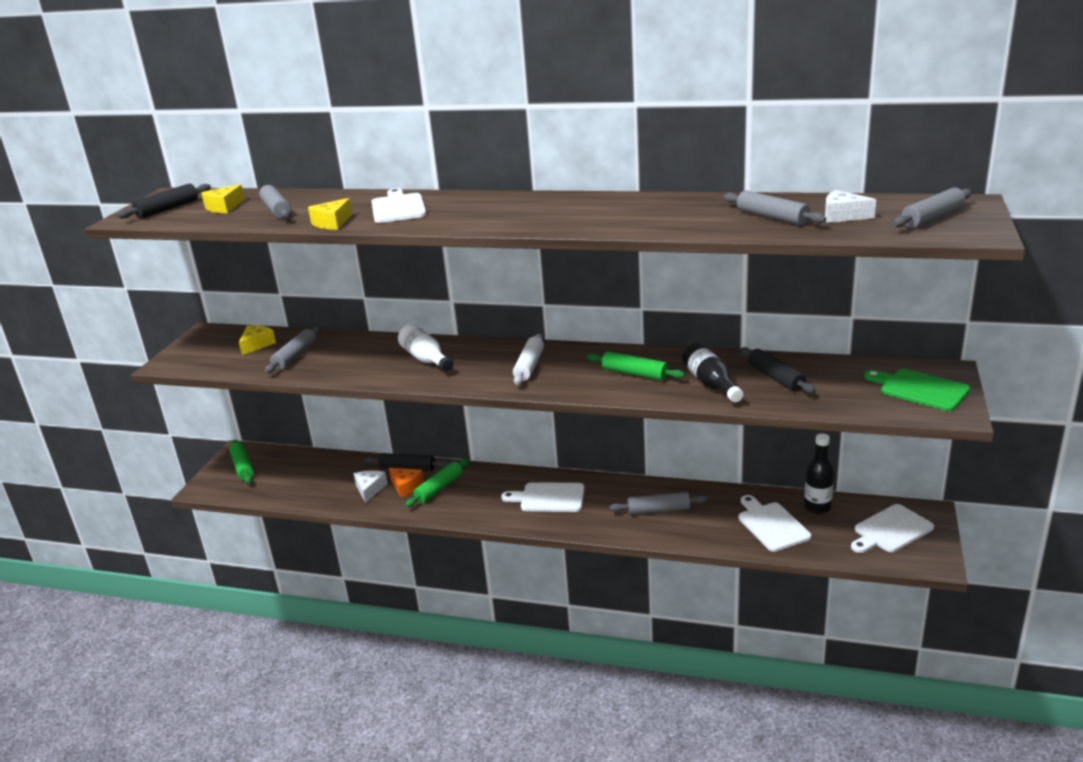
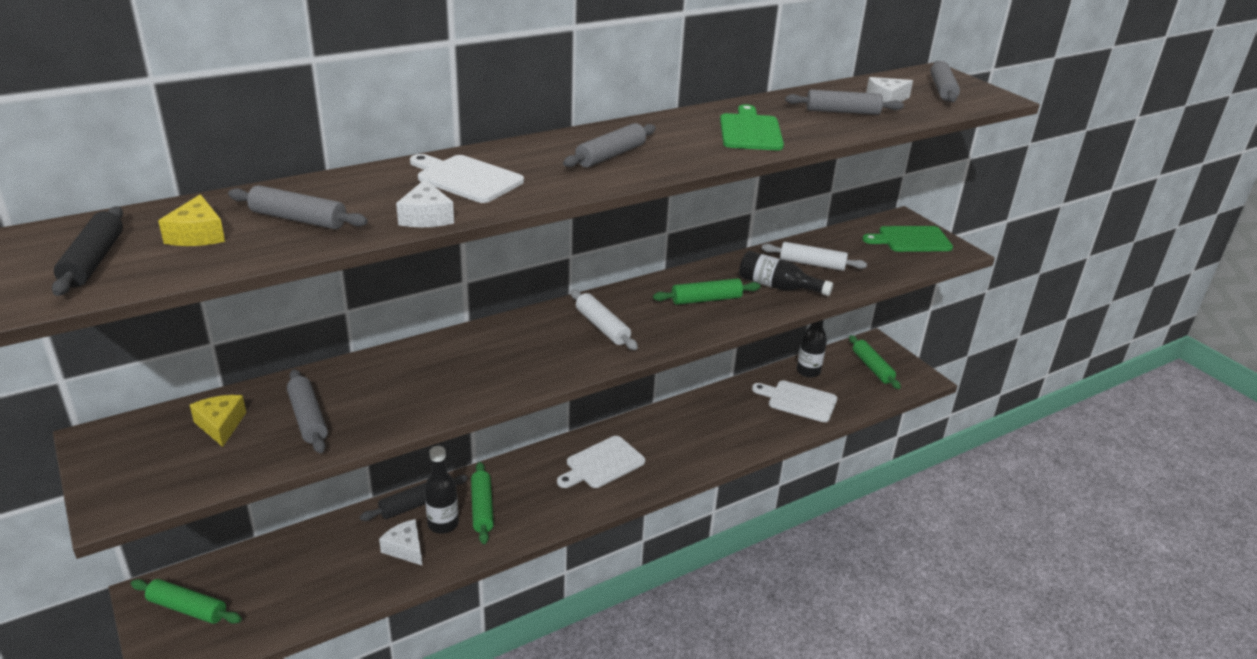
camera: 50 degrees left, 5 degrees up
(332, 223) = (426, 217): yellow cheese -> white cheese
(406, 486) = (443, 524): orange cheese -> black bottle
(426, 359) = (483, 360): white bottle -> none
(652, 216) = (750, 131): none -> green cutting board
(658, 510) = (706, 429): grey rolling pin -> grey rolling pin (610, 155)
(775, 377) = (812, 264): black rolling pin -> white rolling pin
(891, 530) = (872, 367): white cutting board -> green rolling pin

